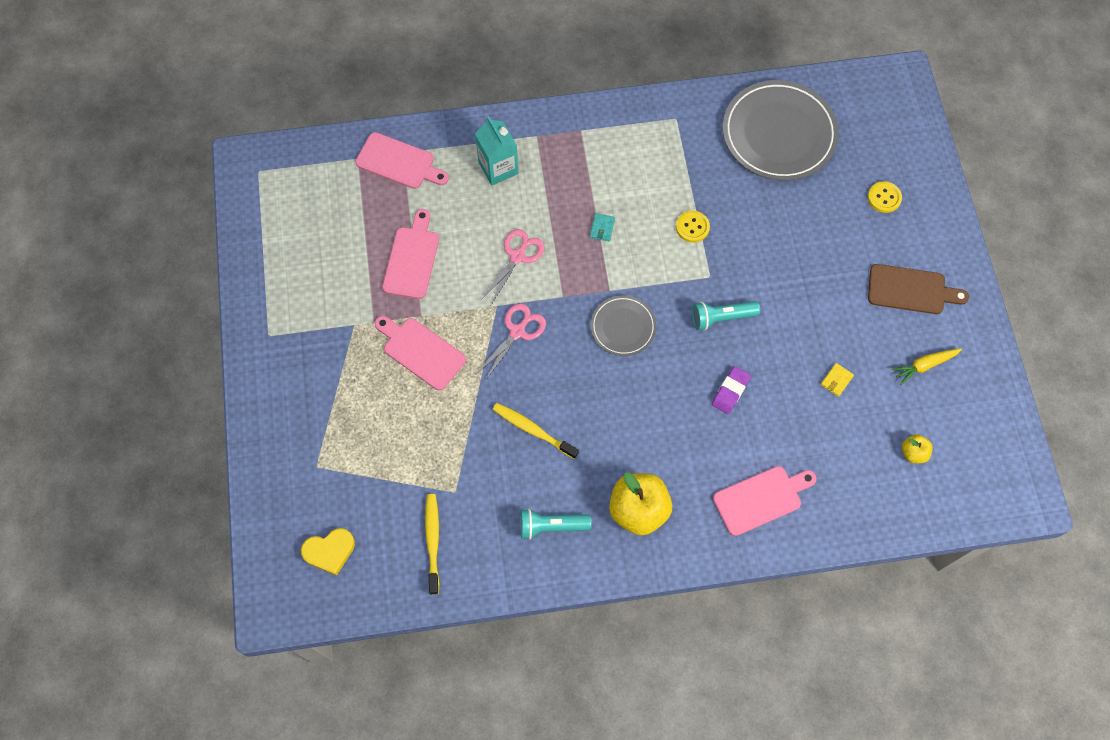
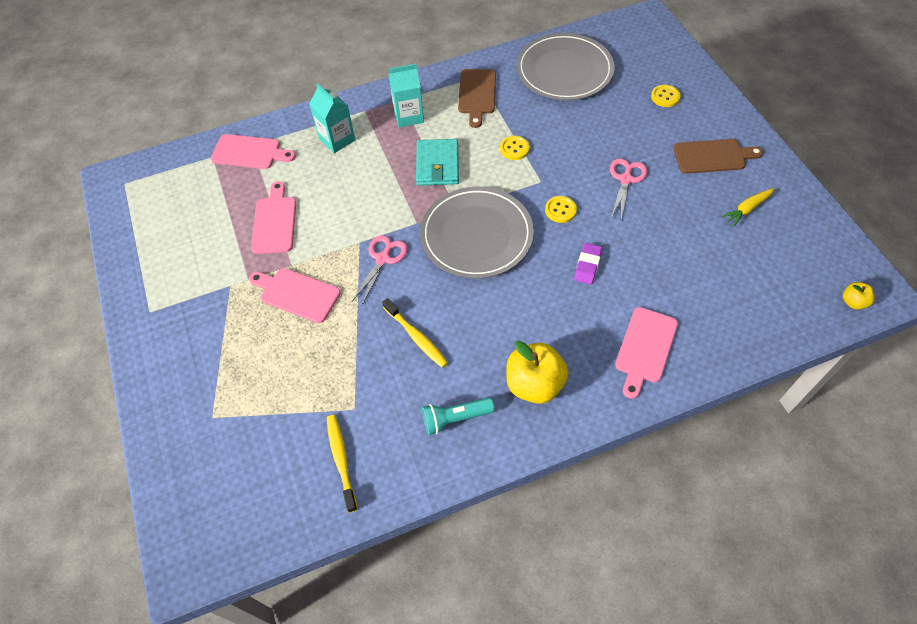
camera: 10 degrees left, 10 degrees down
(329, 551) = (238, 495): yellow heart -> none
(517, 256) = (369, 201): pink scissors -> pink scissors (626, 179)
(533, 430) = (416, 337): yellow toothbrush -> yellow toothbrush turned 150 degrees counterclockwise
(584, 155) = (408, 116): none -> turquoise carton
(602, 228) = (437, 165): turquoise wallet -> turquoise wallet, size x2.28
(623, 327) = (476, 235): grey plate -> grey plate, size x1.88
(669, 143) = (477, 94): none -> brown cutting board
(721, 318) = (560, 210): turquoise flashlight -> yellow button
(761, 499) = (645, 348): pink cutting board -> pink cutting board turned 150 degrees clockwise
(836, 380) = (677, 237): yellow wallet -> none
(913, 453) = (766, 279): yellow apple -> yellow apple (853, 302)

